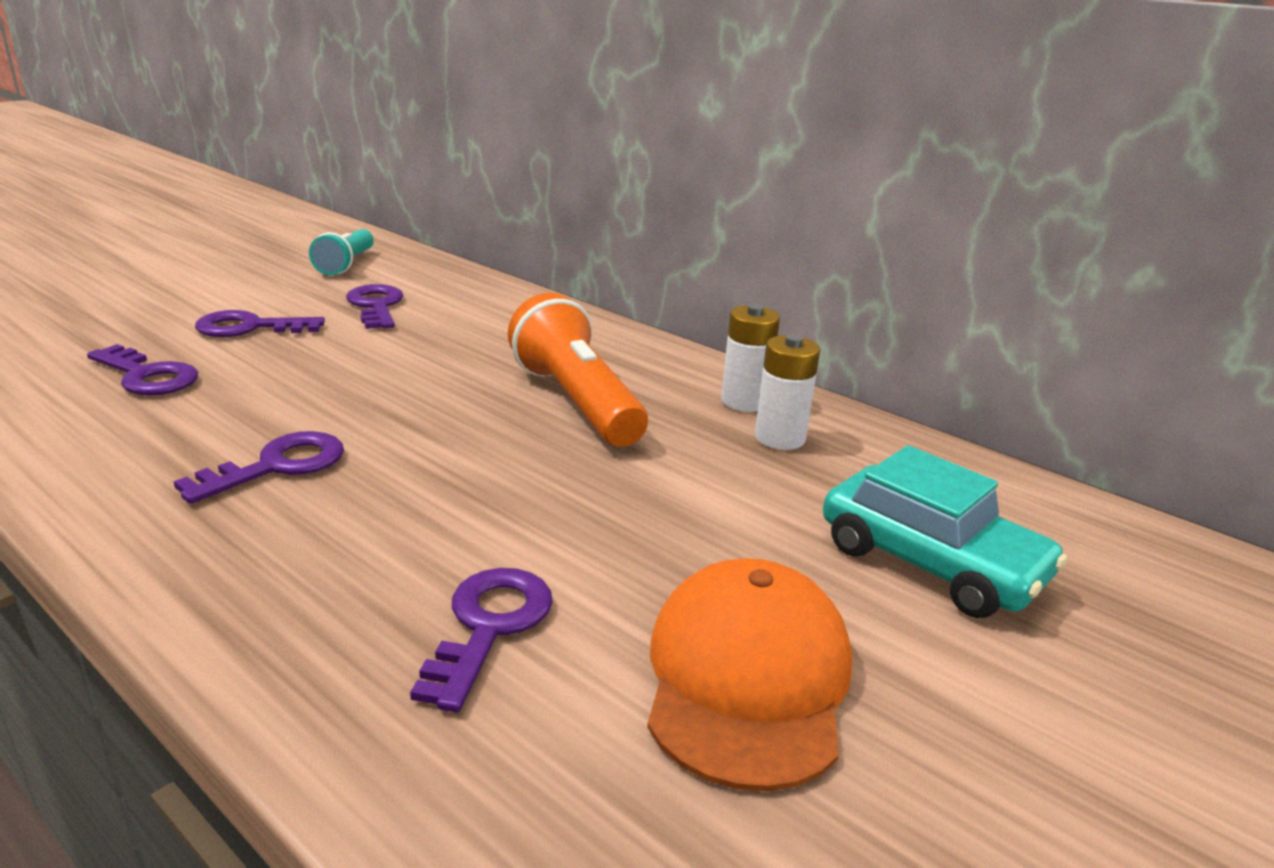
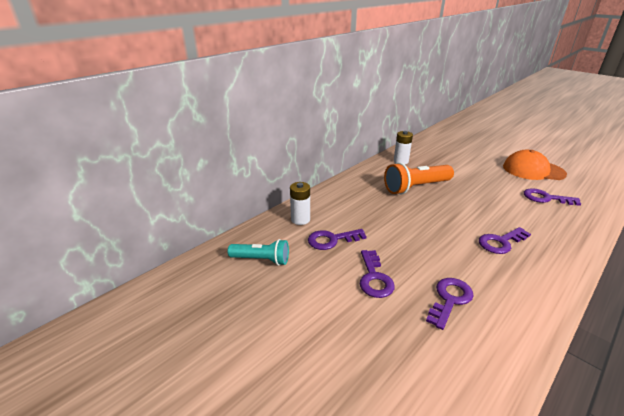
camera: 85 degrees left, 5 degrees up
(278, 466) = (501, 242): purple key -> purple key turned 75 degrees counterclockwise
(780, 438) = (423, 158): white battery -> white battery (300, 219)
(931, 562) = (473, 148): turquoise car -> none

